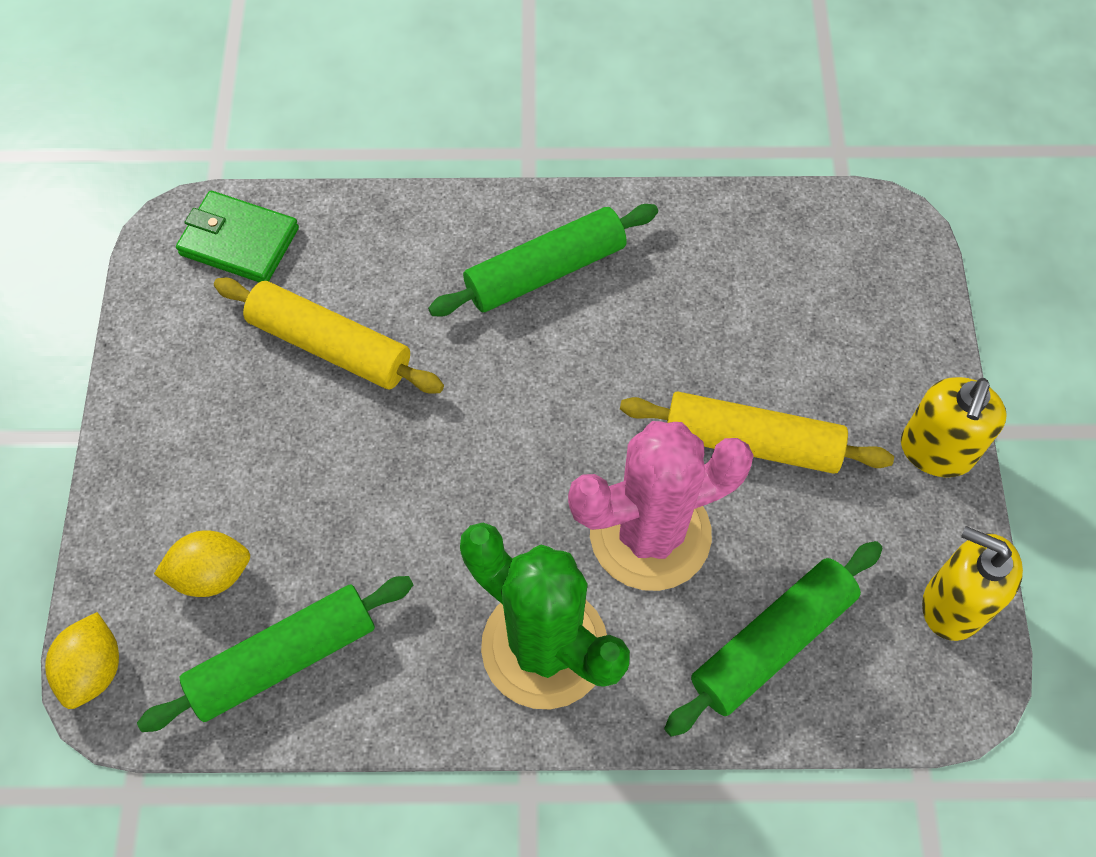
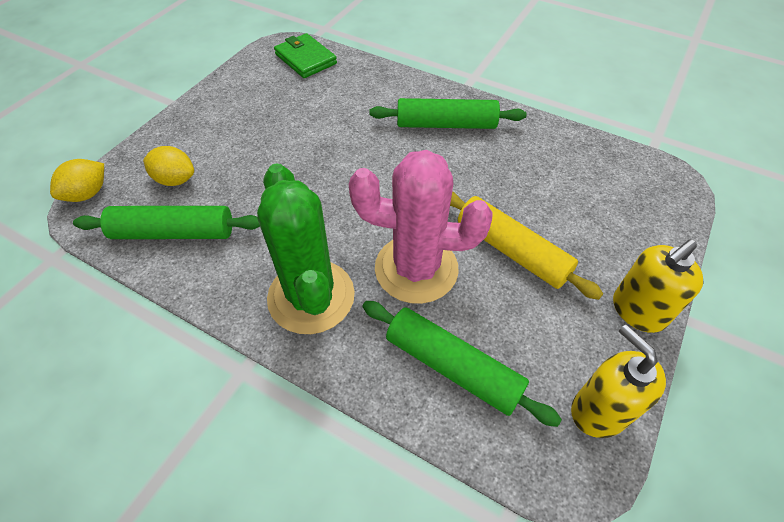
camera: 30 degrees right, 10 degrees down
(330, 346) = (312, 112): yellow rolling pin -> none
(772, 642) = (453, 367): green rolling pin -> green rolling pin turned 45 degrees clockwise

